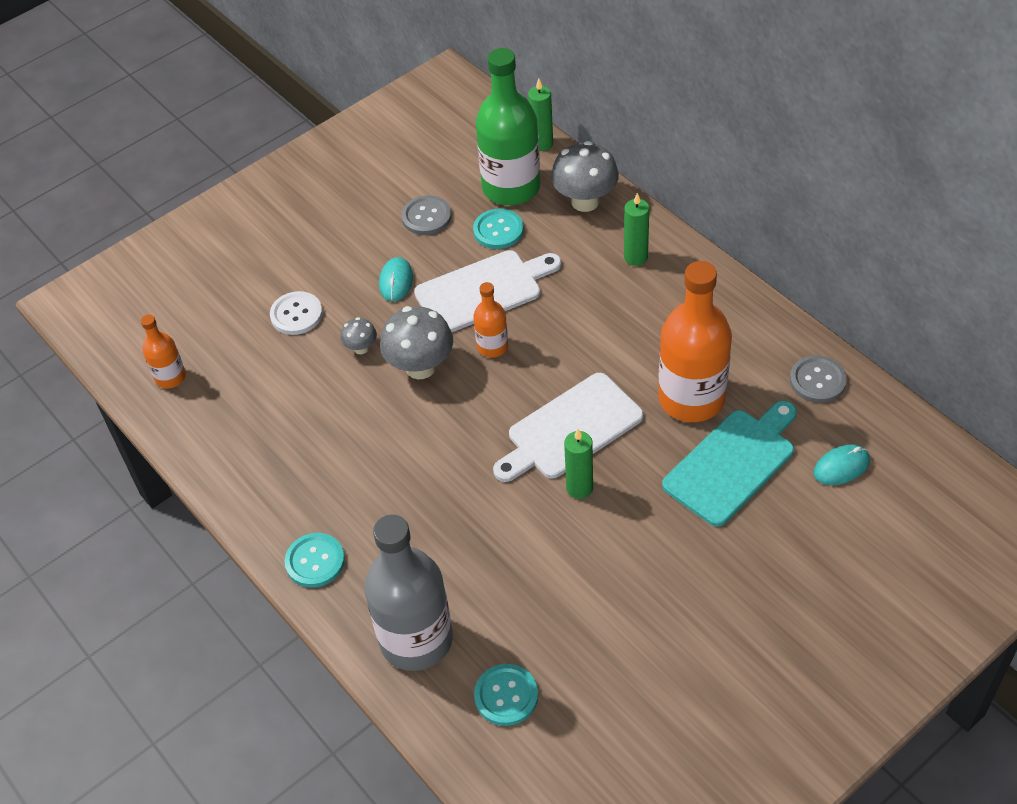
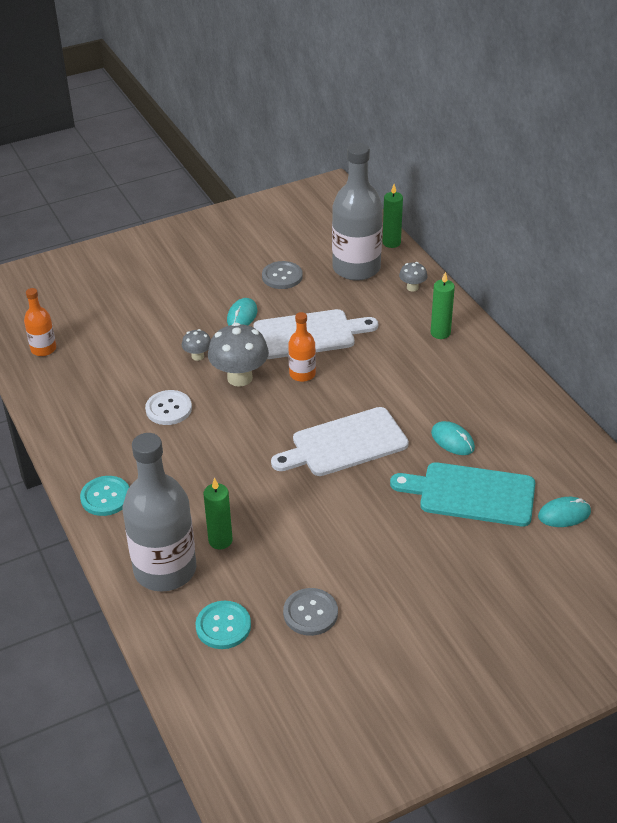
camera: 10 degrees right, 10 degrees down
(296, 314) = (156, 324): white button -> white button (168, 409)
(498, 230) = (335, 295): turquoise button -> none
(511, 187) = (356, 268): green bottle -> grey bottle
(579, 488) = (337, 487): green candle -> green candle (220, 540)
(585, 201) = (412, 287): grey mushroom -> grey mushroom, size x0.51
(691, 398) = (452, 440): orange bottle -> turquoise mouse
(732, 463) = (471, 494): turquoise cutting board -> turquoise cutting board turned 135 degrees counterclockwise
(817, 380) = (564, 447): grey button -> grey button (310, 613)

